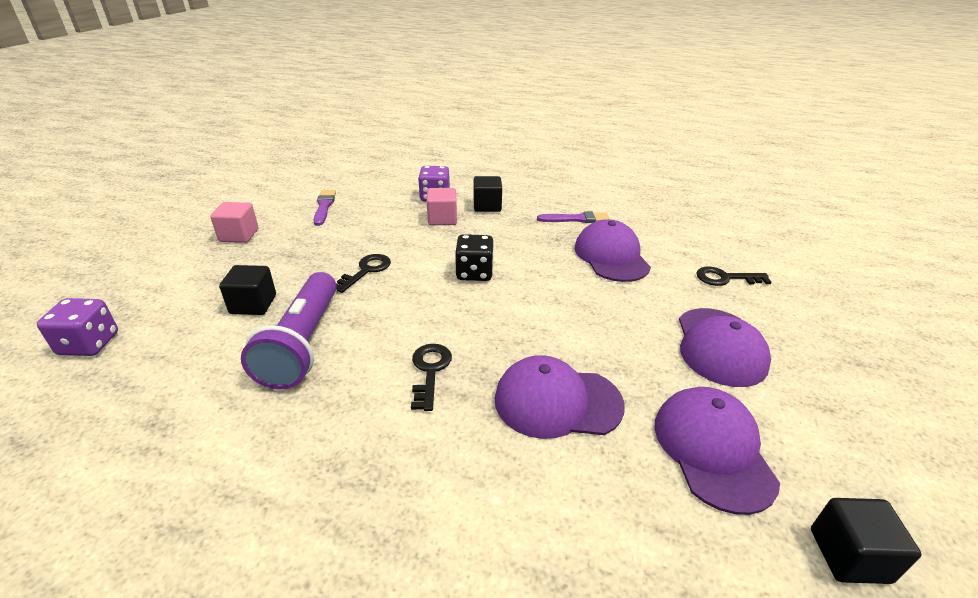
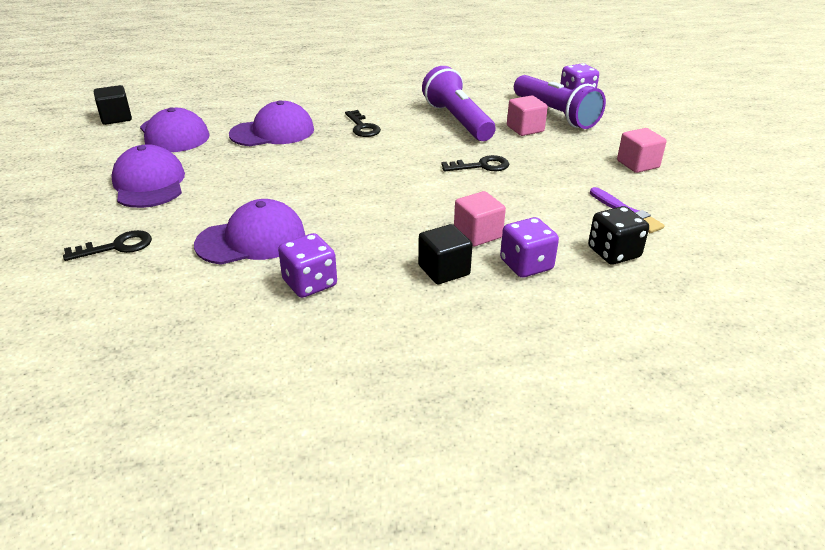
camera: 155 degrees right, 0 degrees up
(181, 317) = (555, 114): none -> purple flashlight
(253, 304) = (525, 129): black cube -> pink cube
(366, 271) = (481, 166): black key -> black key turned 105 degrees counterclockwise
(474, 273) = (386, 187): black dice -> black dice (613, 253)
(576, 219) = (310, 283): purple brush -> purple dice
(611, 256) = (251, 239): purple cap -> purple cap turned 75 degrees counterclockwise

